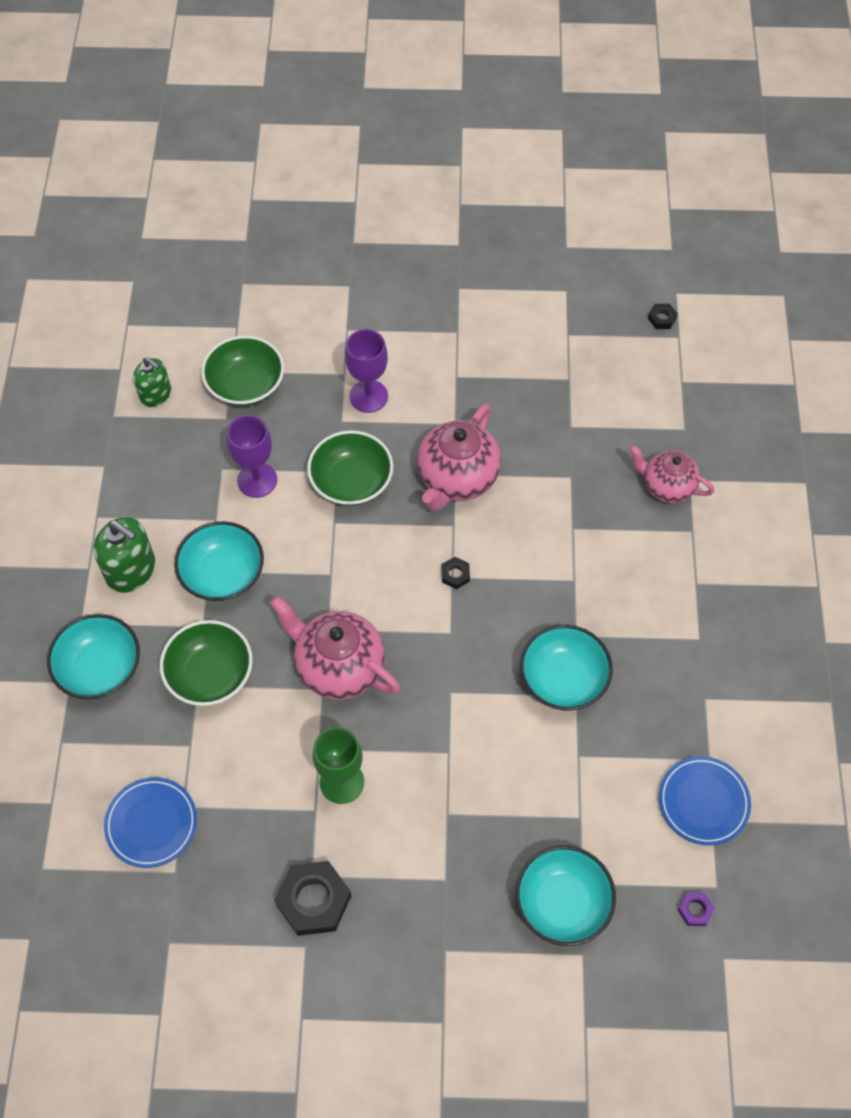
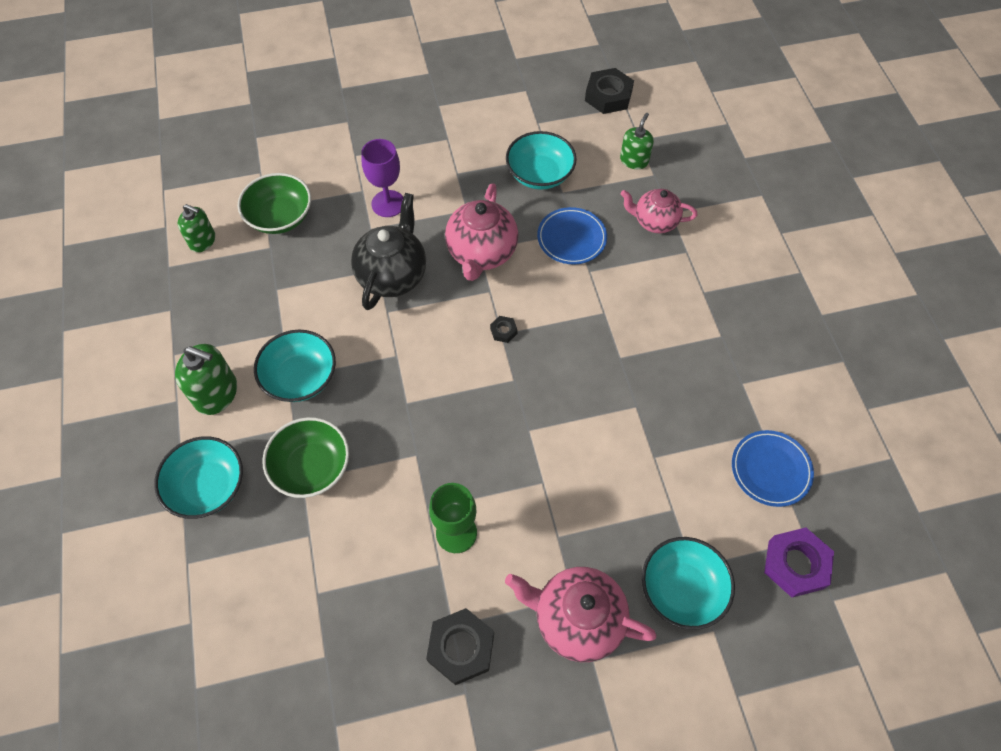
camera: 15 degrees left, 0 degrees up
(151, 824) = (291, 617): blue plate -> blue plate (571, 238)
(257, 480) = (310, 292): purple goblet -> none
(338, 667) = (425, 432): pink teapot -> pink teapot (576, 619)
(351, 482) = (393, 275): green bowl -> black teapot
(563, 679) = (621, 395): turquoise bowl -> turquoise bowl (540, 174)
(662, 318) = (608, 96): black nut -> black nut, size x2.10
(667, 406) = (634, 160): none -> green soap dispenser
(695, 910) = (795, 564): purple nut -> purple nut, size x2.10

